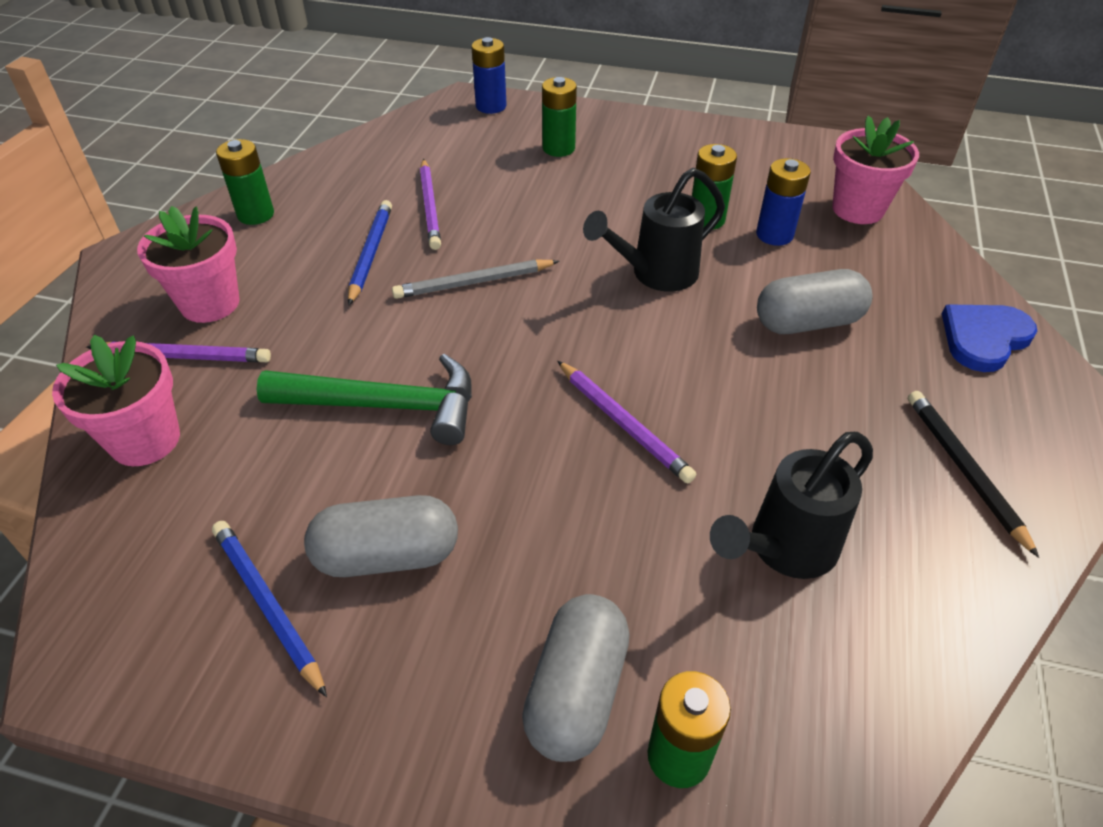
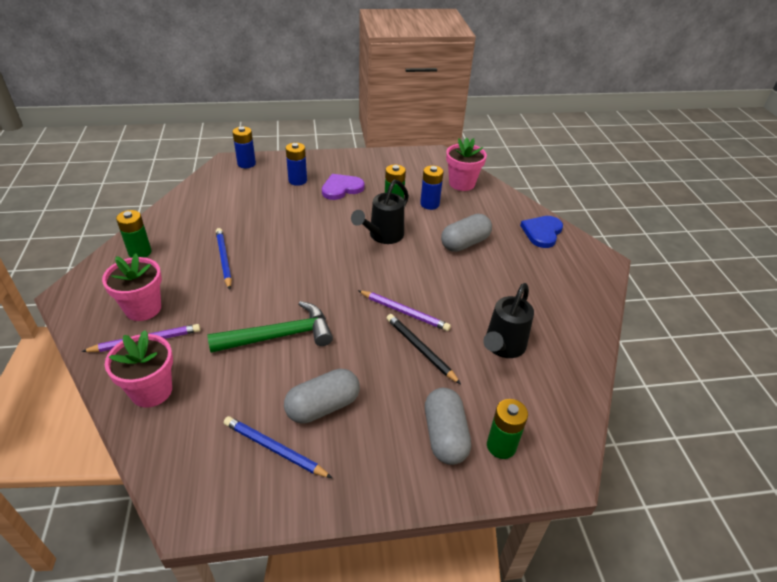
camera: 25 degrees left, 5 degrees down
(430, 207) = (243, 226): purple pencil -> none
(473, 283) = (291, 262): grey pencil -> none
(558, 148) = (297, 180): green battery -> blue battery
(626, 175) = (341, 188): none -> purple heart
(964, 470) = (559, 292): black pencil -> black pencil (420, 349)

